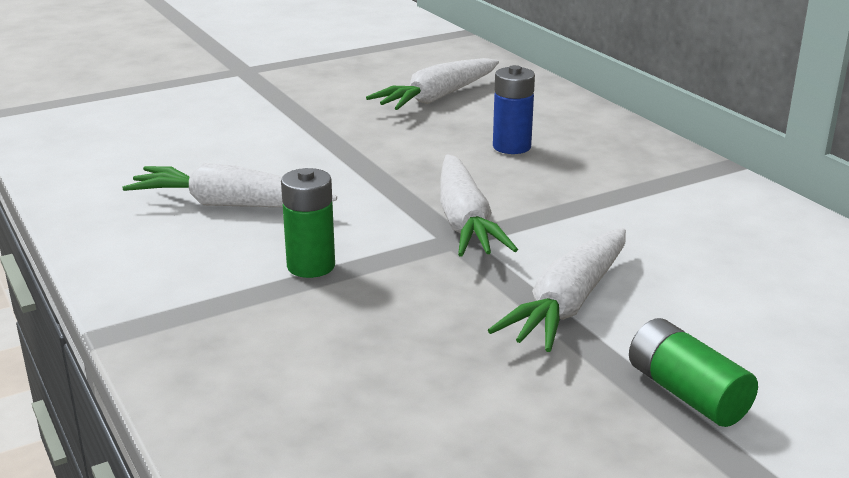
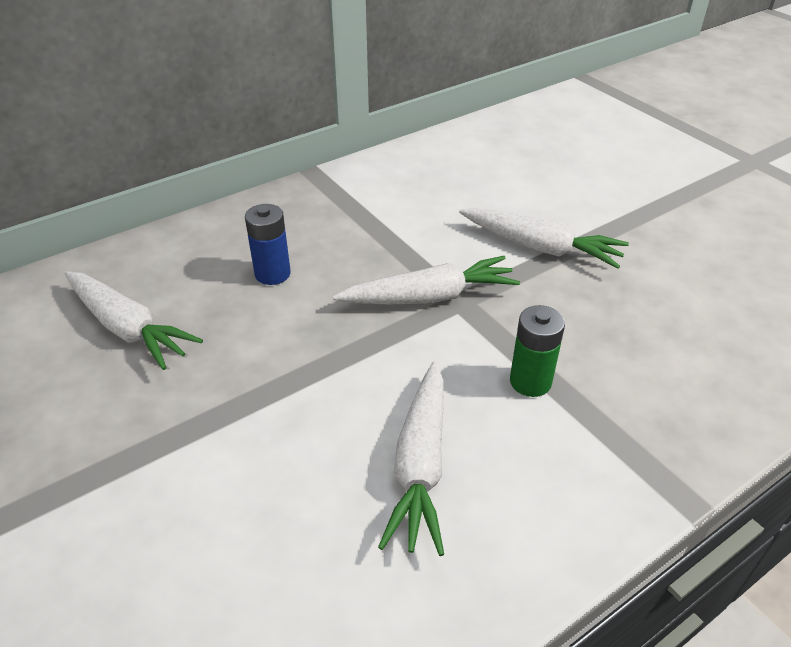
camera: 95 degrees left, 15 degrees up
(687, 393) = (620, 210): green battery -> none

